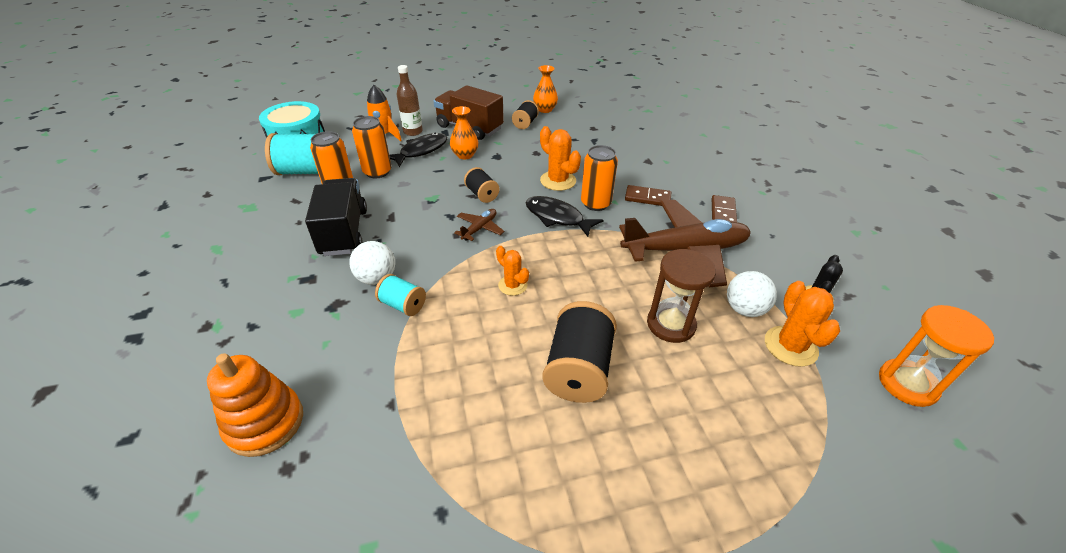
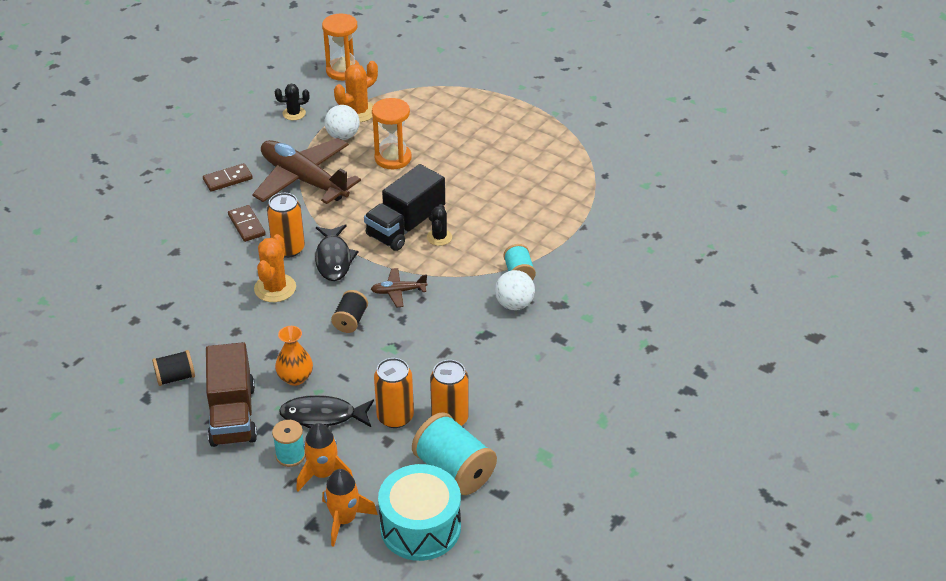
camera: 130 degrees left, 0 degrees up
(265, 423) = (653, 262): orange stacking toy -> none
(344, 232) = (495, 363): black truck -> black truck (405, 226)
(347, 129) = (344, 520): none -> orange rocket
(413, 132) = (290, 455): brown bottle -> turquoise spool
(512, 285) = (439, 237): orange cactus -> black cactus
(545, 109) = (120, 383): orange vase -> none
(578, 369) = (473, 176): black spool -> none
(671, 324) = (393, 158): brown hourglass -> orange hourglass

